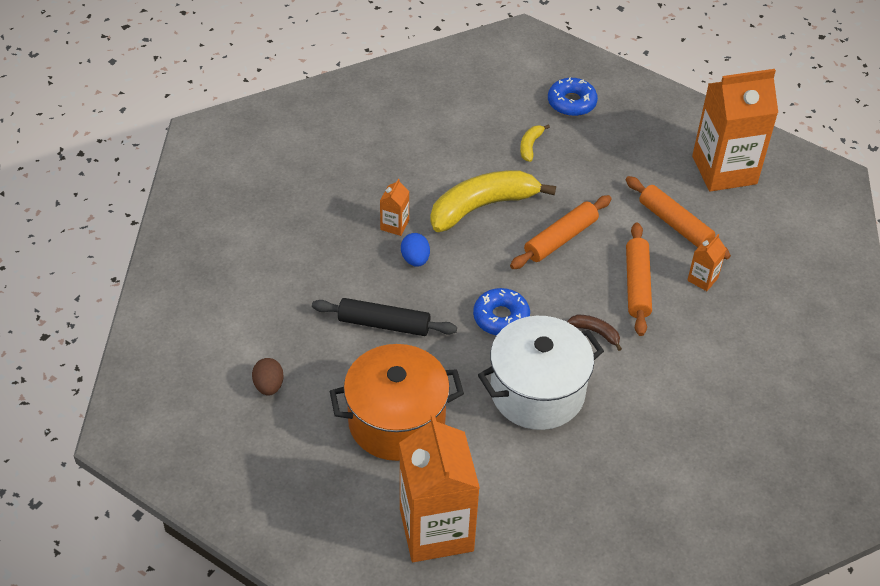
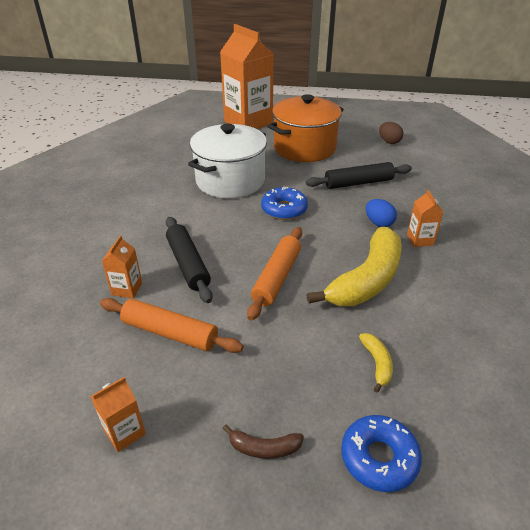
camera: 155 degrees right, 10 degrees down
(596, 332) = (207, 222): brown banana -> brown banana (263, 448)
(637, 284) = (188, 264): orange rolling pin -> black rolling pin
(724, 170) = (124, 432): orange carton -> orange carton, size x0.42

